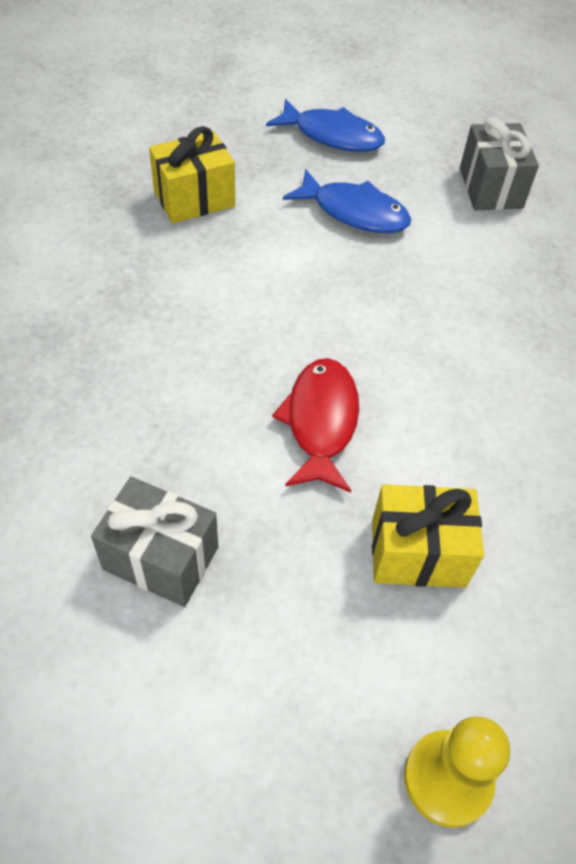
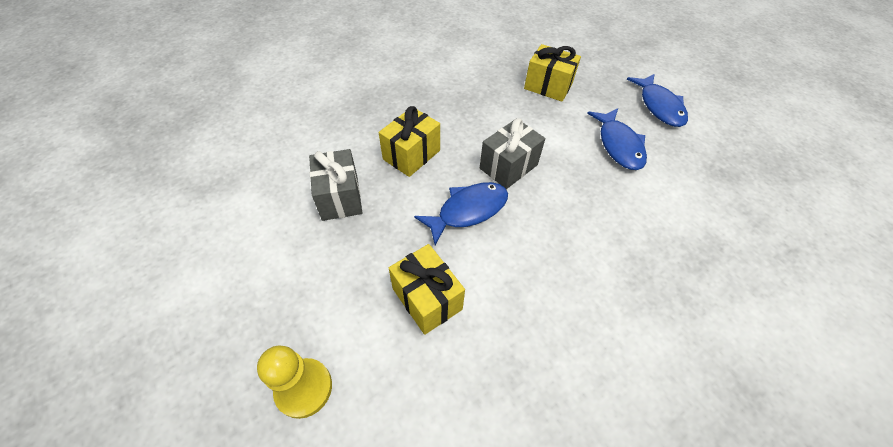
camera: 55 degrees right, 0 degrees up
(165, 421) = (411, 155): none -> yellow gift
(321, 421) = (468, 210): red fish -> blue fish
(490, 188) = (722, 192): grey gift -> grey gift (508, 166)

